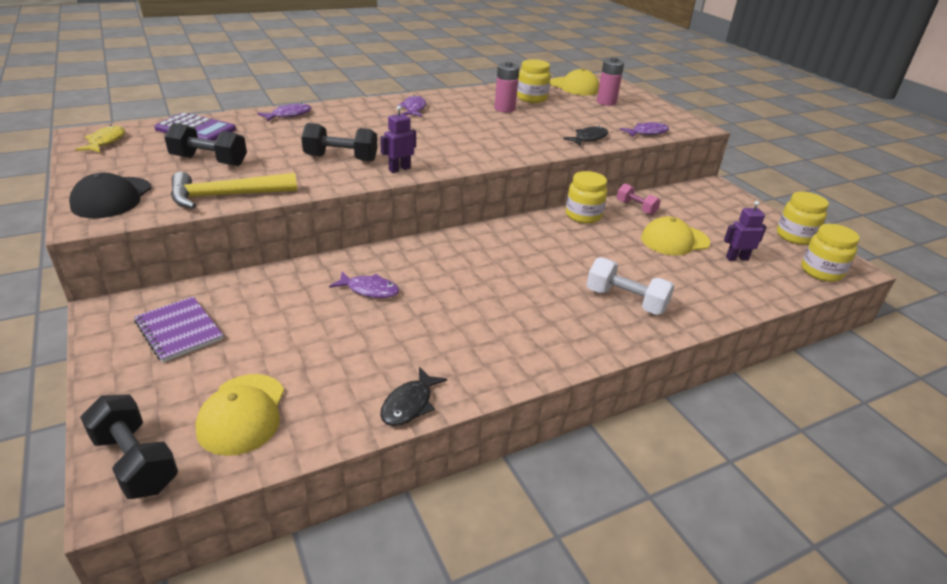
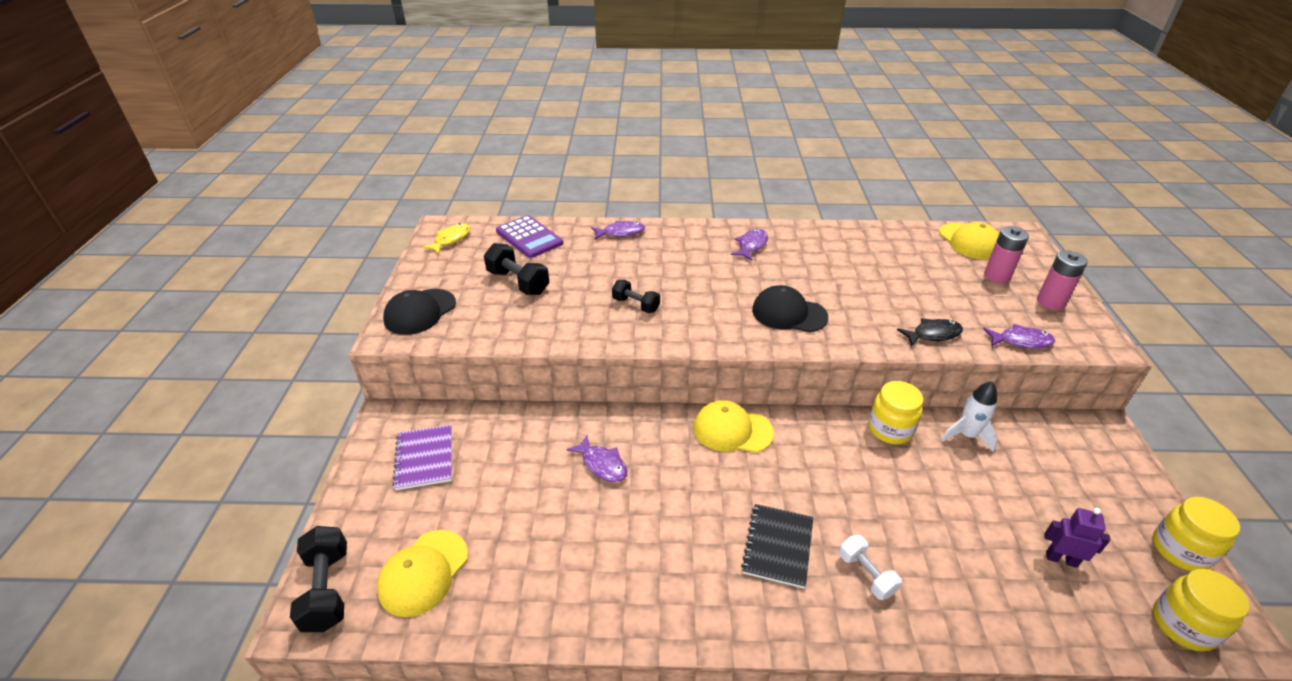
camera: 30 degrees right, 5 degrees up
(226, 196) = (508, 332): yellow hammer -> none
(341, 158) = (636, 305): black dumbbell -> black dumbbell, size x0.65
(399, 169) = (684, 334): purple robot -> none
(409, 404) = (561, 622): black fish -> none
(476, 143) = (789, 313): none -> black cap
(504, 109) = (856, 264): pink battery -> pink battery (1050, 302)
(532, 98) = (900, 252): yellow jar -> none
(552, 303) = (778, 546): none -> black notebook
(625, 301) = (866, 574): white dumbbell -> white dumbbell, size x0.65
(636, 208) = (967, 435): pink dumbbell -> white rocket
(674, 240) = (988, 502): yellow cap -> yellow cap (732, 430)

